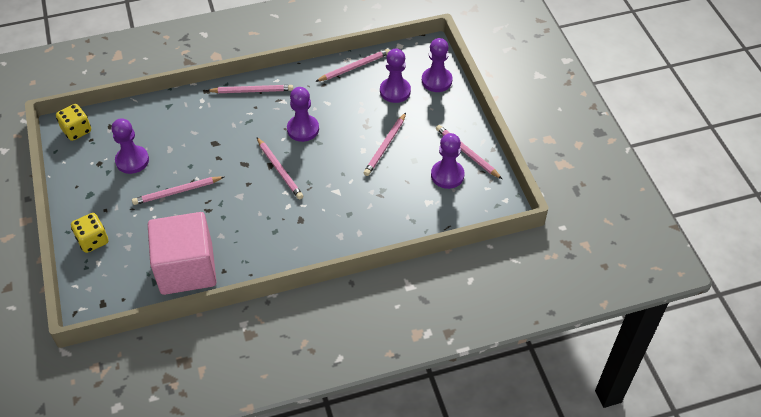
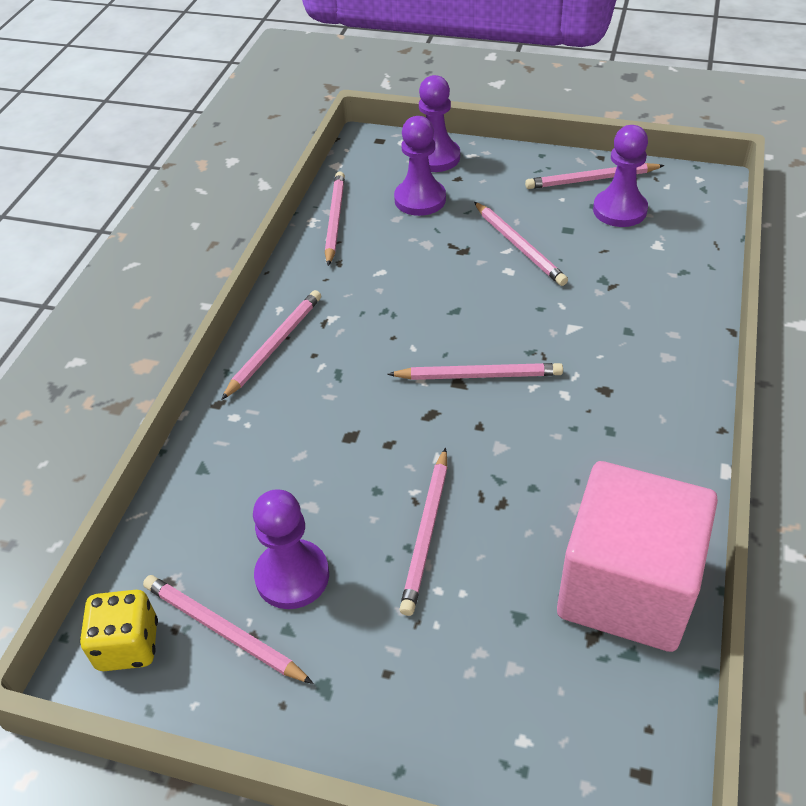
camera: 55 degrees left, 5 degrees down
(93, 240) = (457, 728): yellow dice -> none
(97, 154) = (224, 631): none -> pink pencil
(303, 129) = (412, 317): purple pawn -> none

